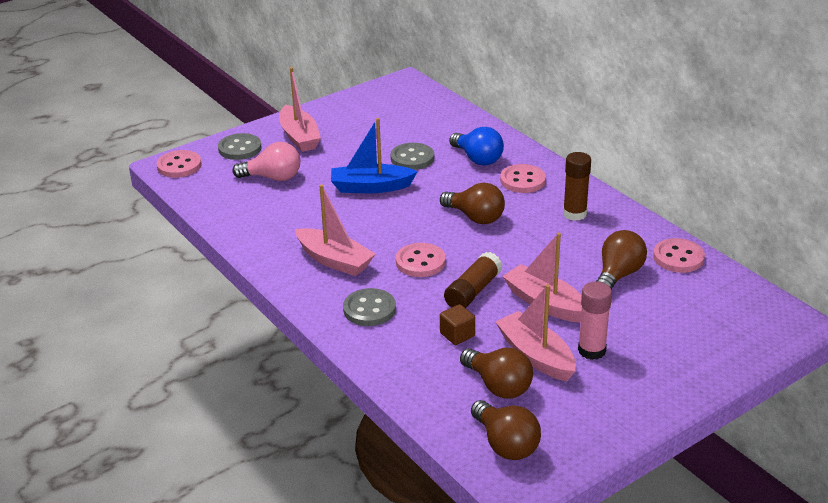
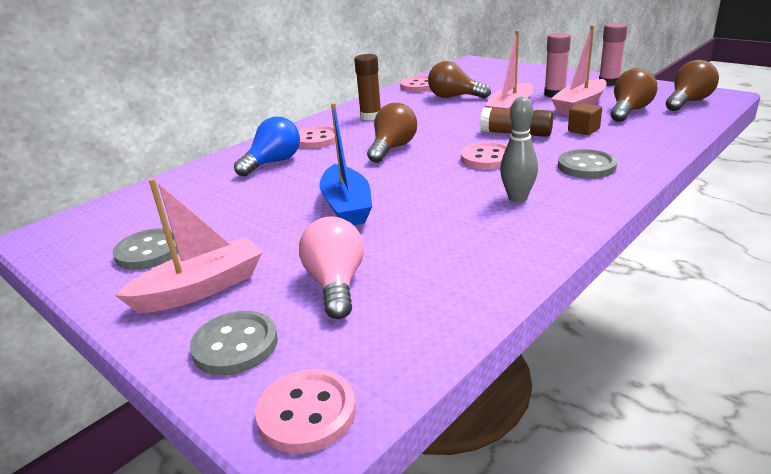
camera: 100 degrees left, 5 degrees down
(334, 260) = (517, 198): pink boat -> grey bowling pin
(412, 158) = (272, 194): grey button -> grey button (149, 251)
(621, 410) = (609, 83): none -> pink glue stick

